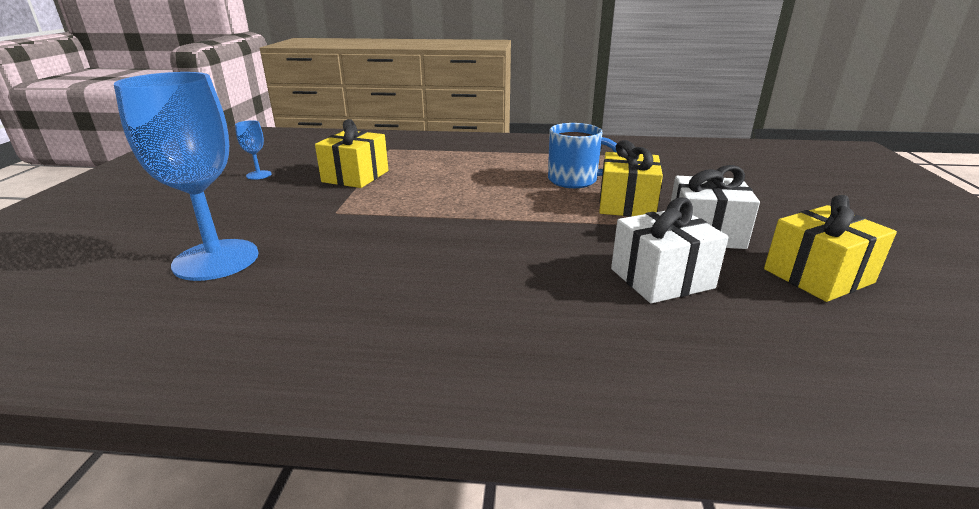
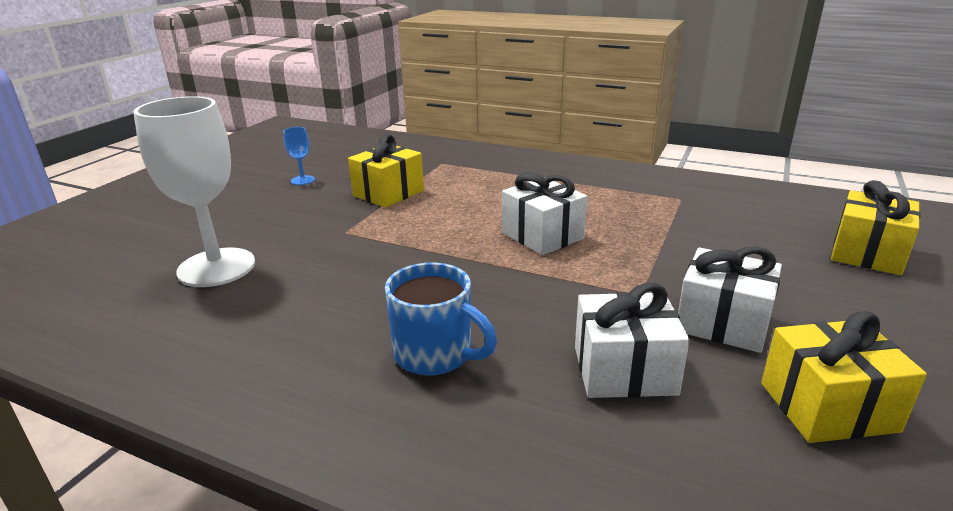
camera: 20 degrees right, 0 degrees up
(216, 260) = (216, 267): blue goblet -> white goblet
(520, 192) = (542, 236): none -> white gift
(574, 180) = (614, 228): blue mug -> blue mug (435, 354)
(626, 204) = (654, 268): yellow gift -> yellow gift (867, 253)

